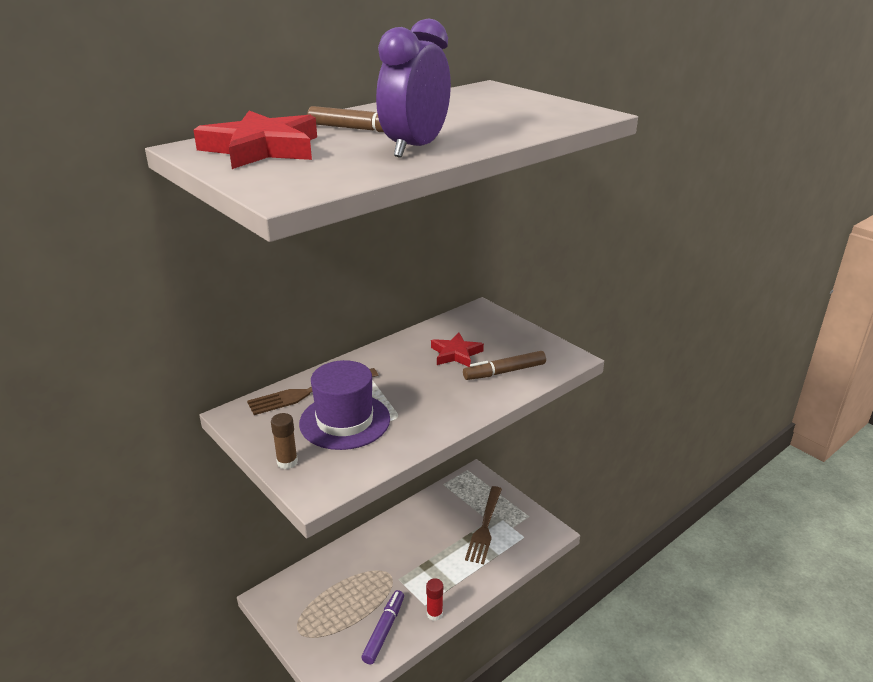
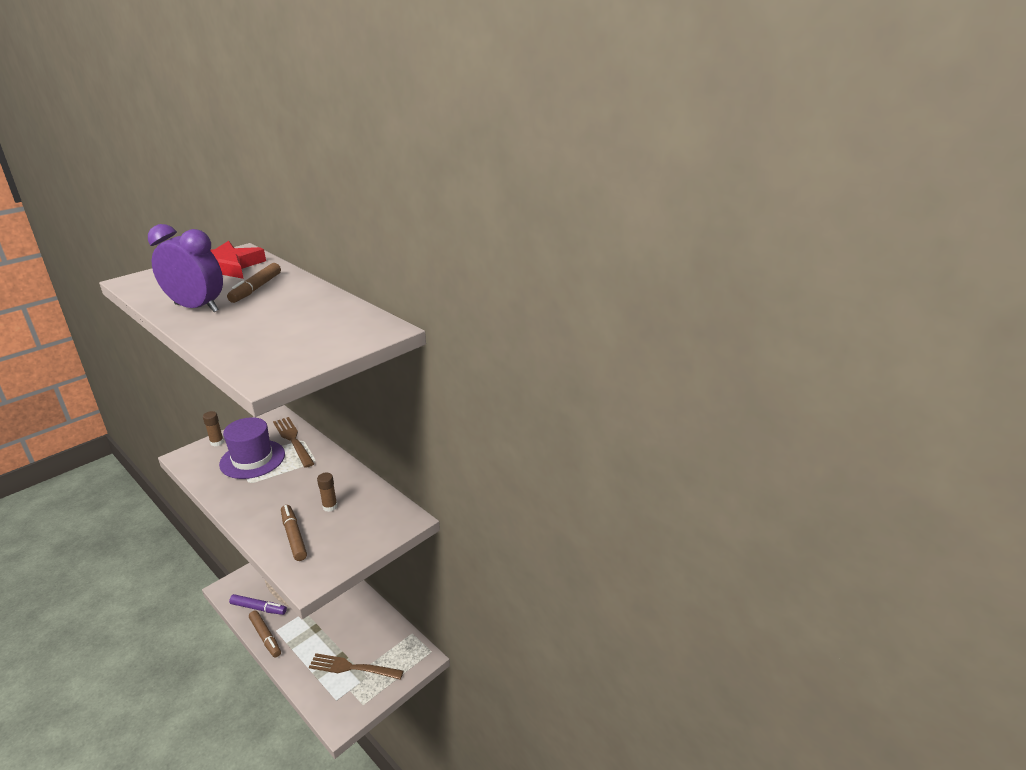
camera: 85 degrees right, 0 degrees up
(434, 614) = (265, 637): red glue stick -> brown marker
(456, 354) = (330, 506): red star -> brown glue stick

